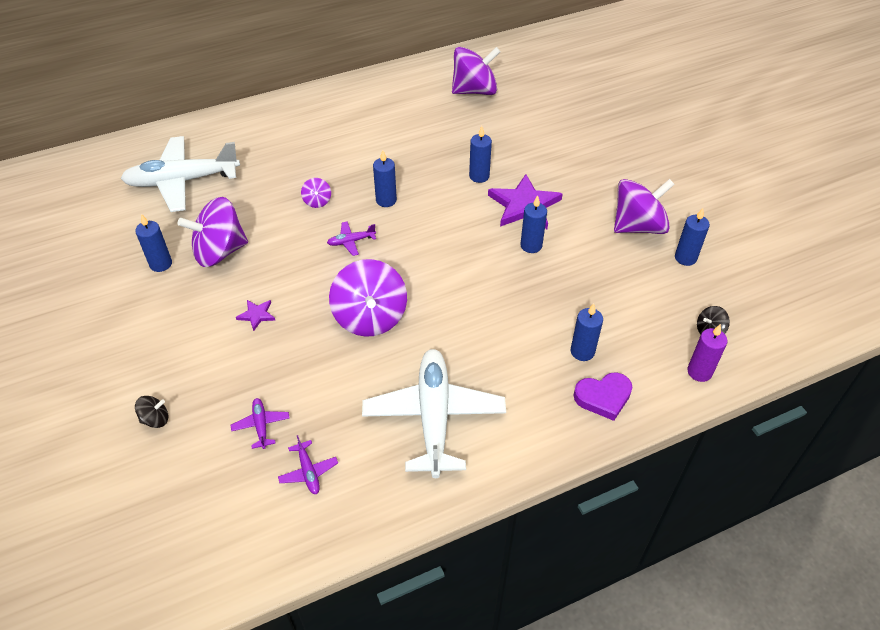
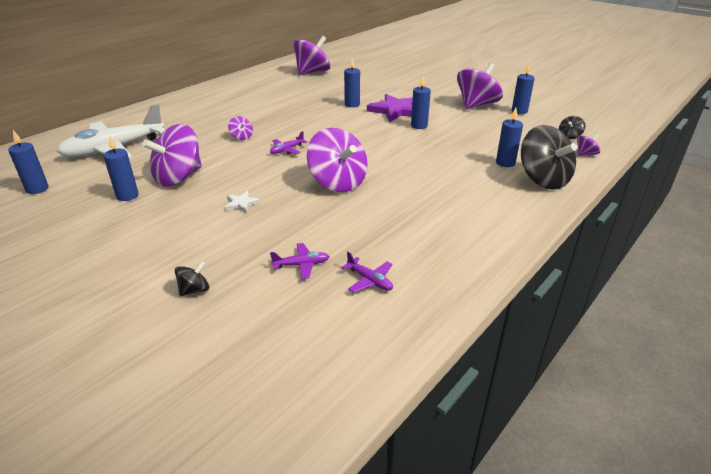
camera: 25 degrees left, 15 degrees down
(256, 315) = (241, 203): purple star -> white star
(261, 425) = (301, 265): purple plane -> purple plane turned 120 degrees clockwise
(386, 200) = (295, 126): blue candle -> blue candle (37, 189)
(434, 417) = (439, 220): white plane -> none
(603, 397) = (543, 180): purple heart -> black spinning top
(699, 372) = (585, 154): purple candle -> purple spinning top

